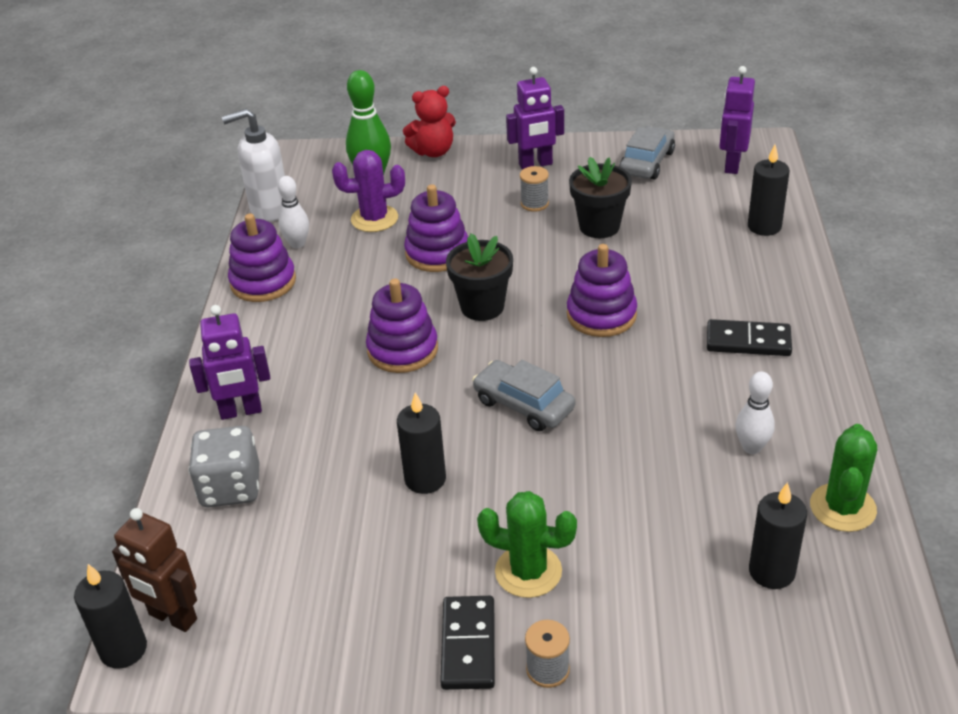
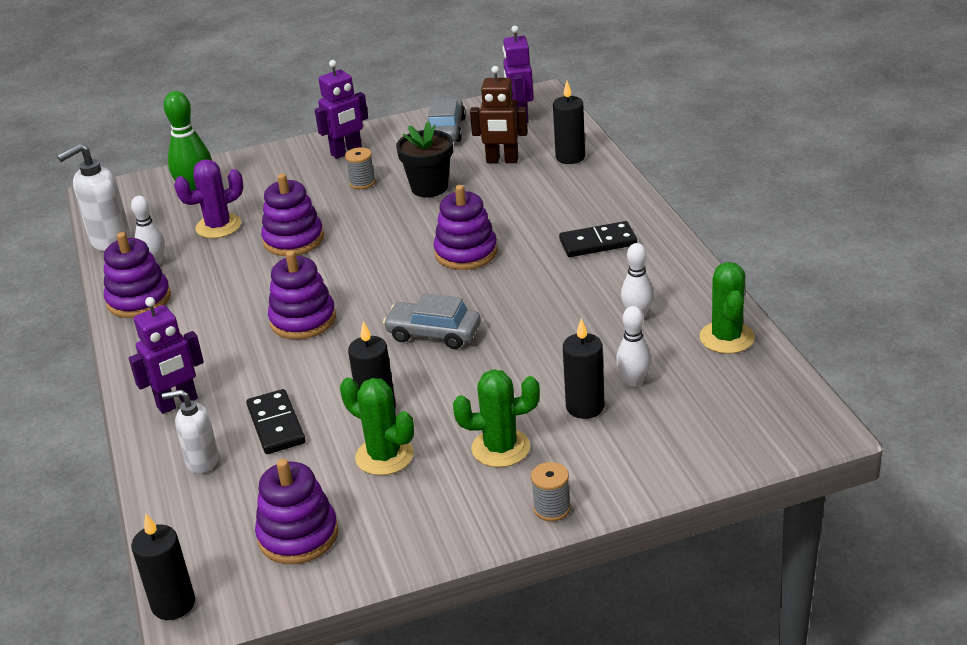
camera: 20 degrees left, 5 degrees down
(172, 617) = (205, 568): brown robot -> brown robot (502, 160)
(230, 487) = (202, 461): grey dice -> white soap dispenser
(277, 609) = (298, 535): none -> purple stacking toy
(405, 541) = (384, 456): none -> green cactus
(433, 151) = (245, 162): red teddy bear -> none
(468, 645) = (478, 511): black domino -> black domino (276, 425)
(482, 307) = (357, 271): black flower pot -> none
(711, 532) = (634, 381): none -> white bowling pin
(771, 571) = (693, 394): black candle -> black candle (585, 407)

